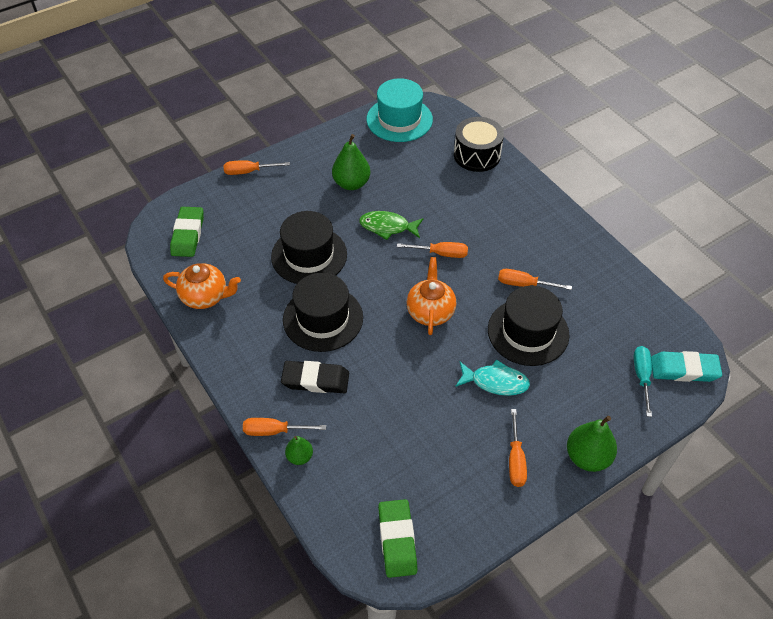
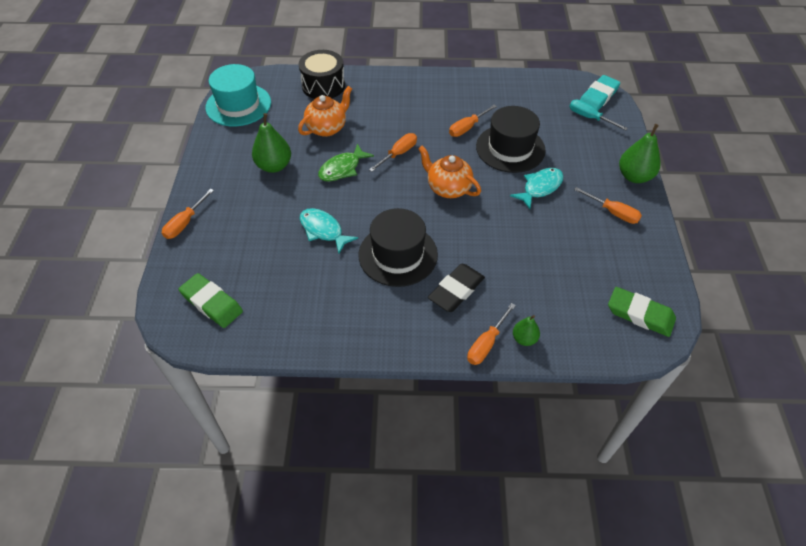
camera: 55 degrees left, 0 degrees up
(205, 297) = (299, 324): orange teapot -> orange teapot (327, 128)
(309, 255) = (323, 230): black hat -> turquoise fish

